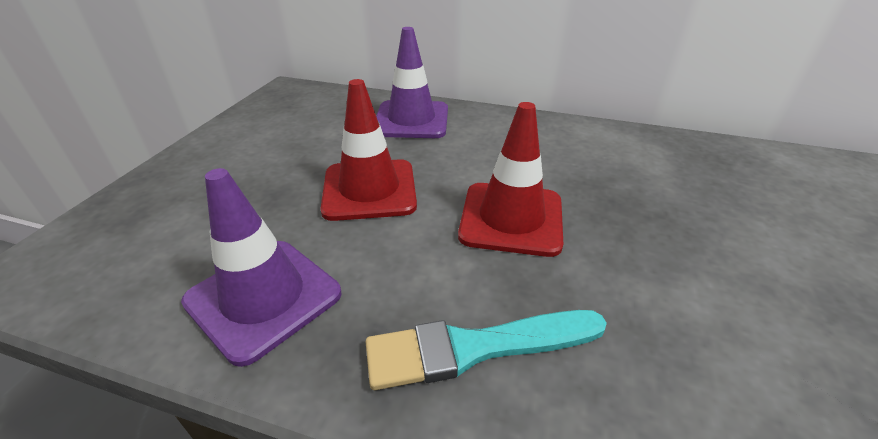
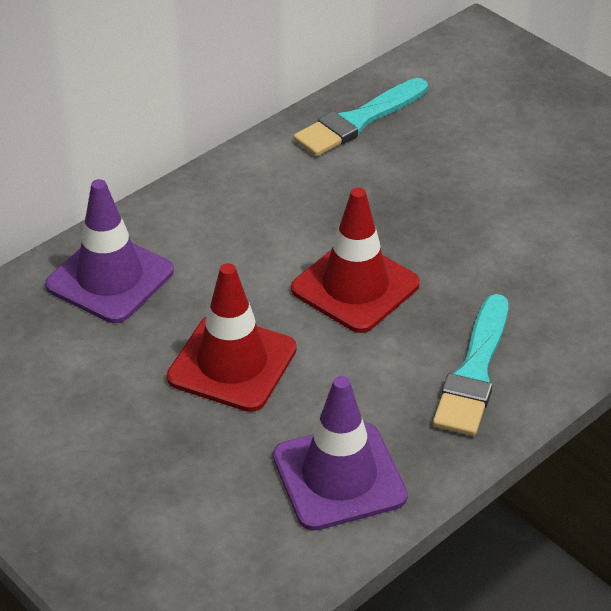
camera: 60 degrees left, 5 degrees up
(690, 154) = (358, 121): none -> turquoise brush

